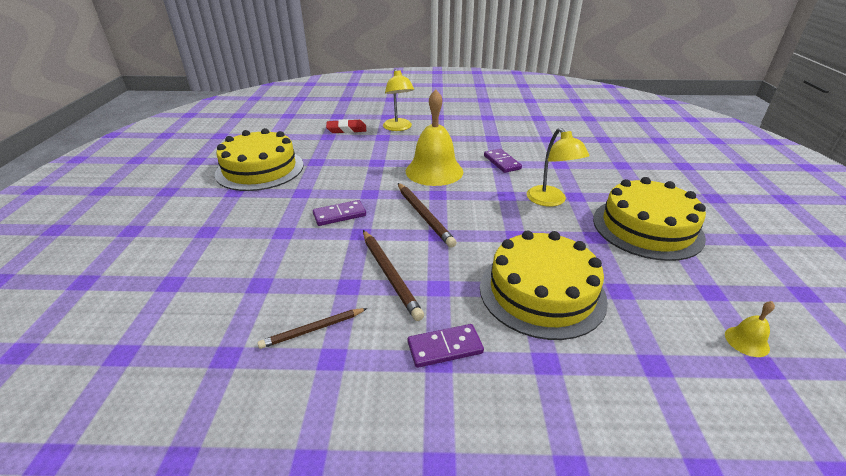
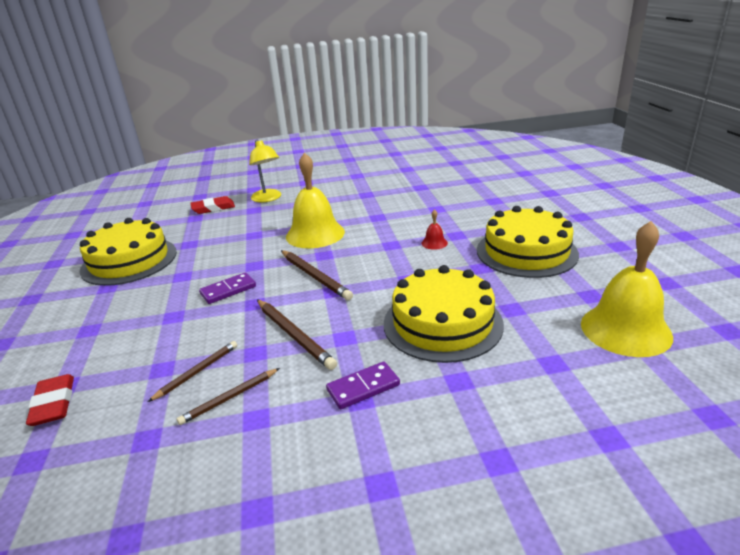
camera: 10 degrees left, 5 degrees down
(157, 300) = (53, 403): none -> red eraser
(290, 295) = (197, 372): none -> brown pencil
(502, 162) = (380, 216): purple domino -> none
(550, 201) = (434, 243): yellow lamp -> red bell
(746, 341) = (625, 329): yellow bell -> yellow bell, size x2.41

